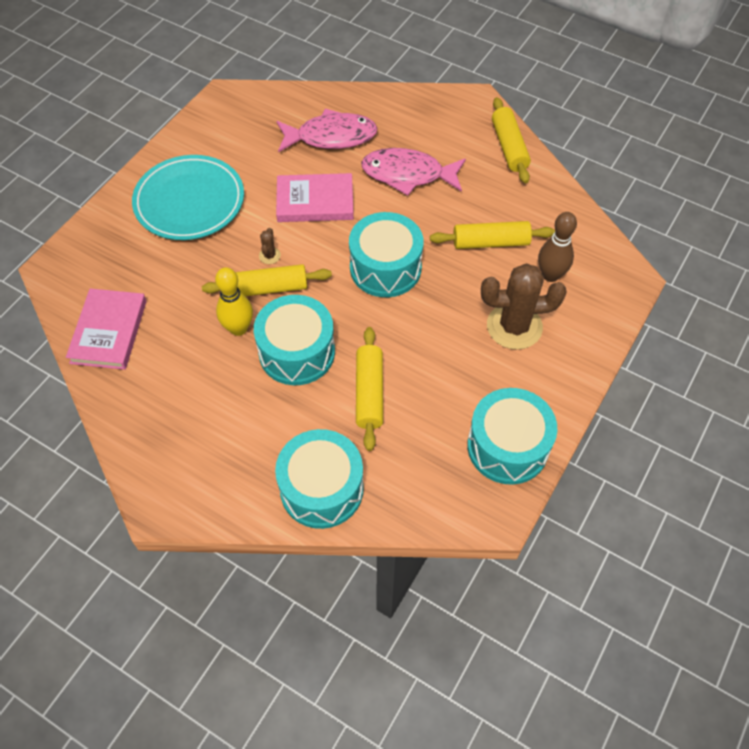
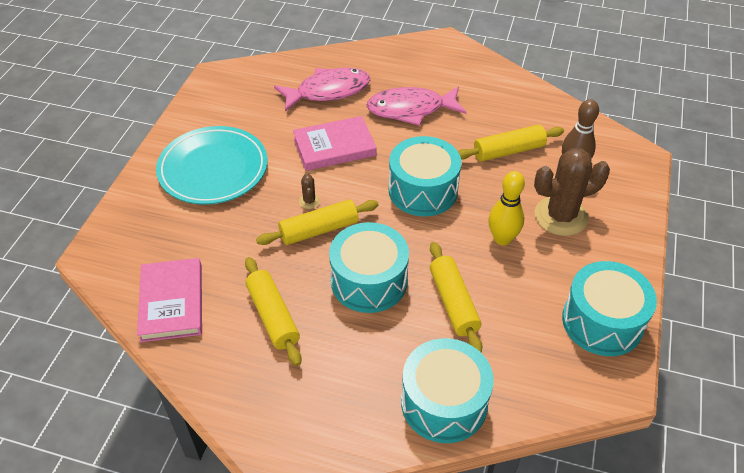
camera: 15 degrees left, 10 degrees down
(238, 328) = (303, 272): yellow bowling pin -> yellow bowling pin (502, 239)
(509, 147) = (490, 72): yellow rolling pin -> yellow rolling pin (273, 316)

